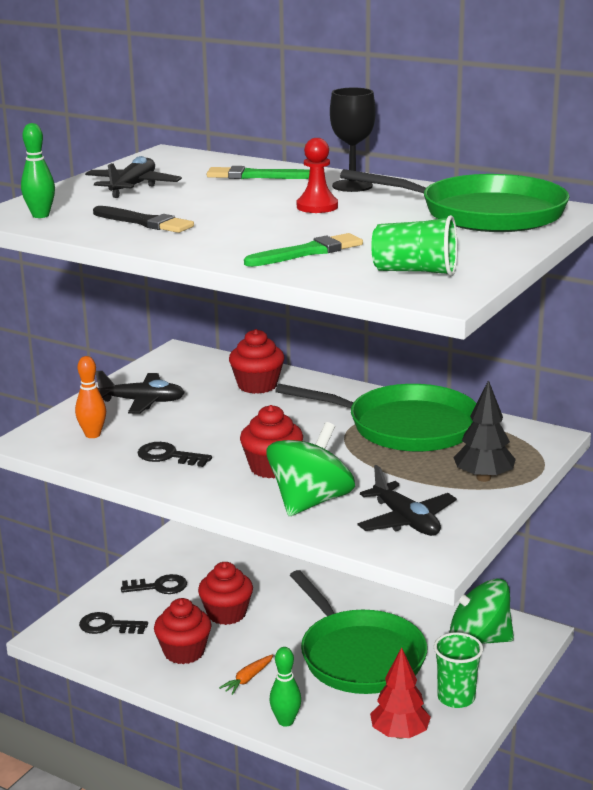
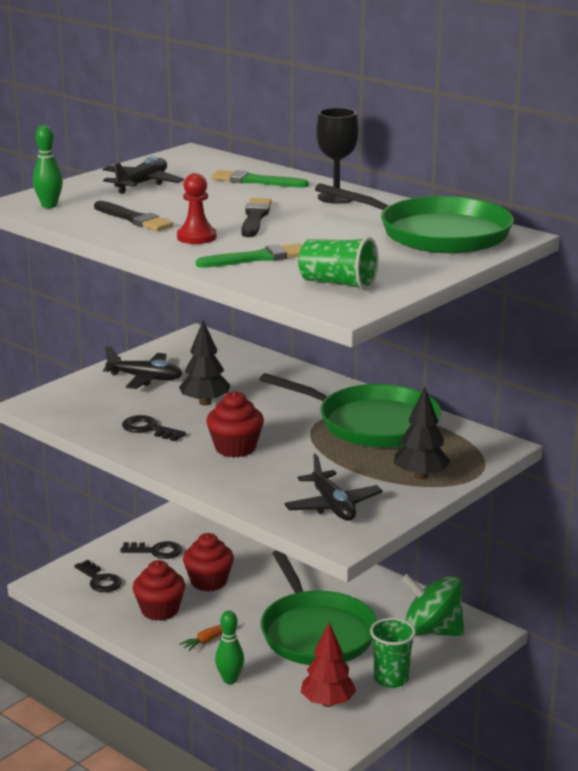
camera: 10 degrees right, 0 degrees up
(93, 435) = (90, 404): orange bowling pin -> none
(108, 626) = (100, 580): black key -> black key turned 150 degrees counterclockwise
(218, 421) = (205, 402): none -> black tree
(257, 385) = (254, 373): red cupcake -> none
(278, 211) = (255, 217): none -> black brush
(310, 502) = (256, 481): green spinning top -> none
(317, 207) = (292, 215): red pawn -> red pawn (196, 237)

